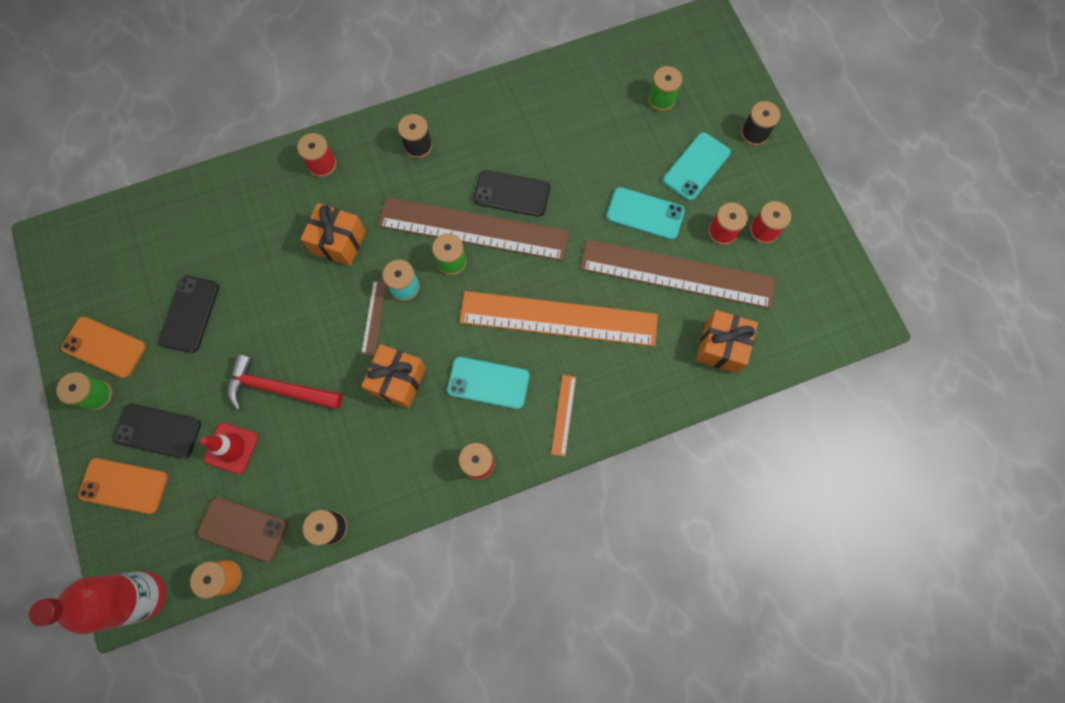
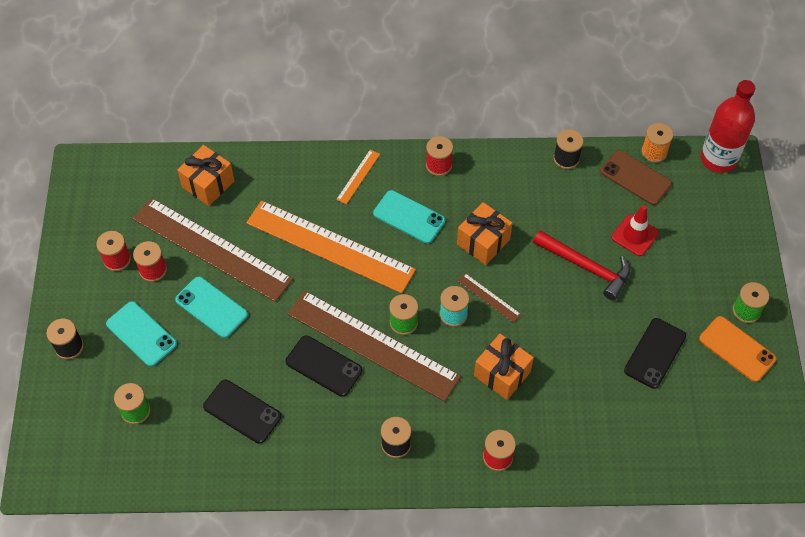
camera: 160 degrees left, 15 degrees down
(124, 485) = (728, 235): orange phone -> none
(158, 431) = (695, 266): black phone -> black phone (242, 411)
(374, 317) = (488, 297): brown ruler -> brown ruler turned 75 degrees counterclockwise
(696, 166) = (141, 334): turquoise phone -> turquoise phone turned 75 degrees clockwise

